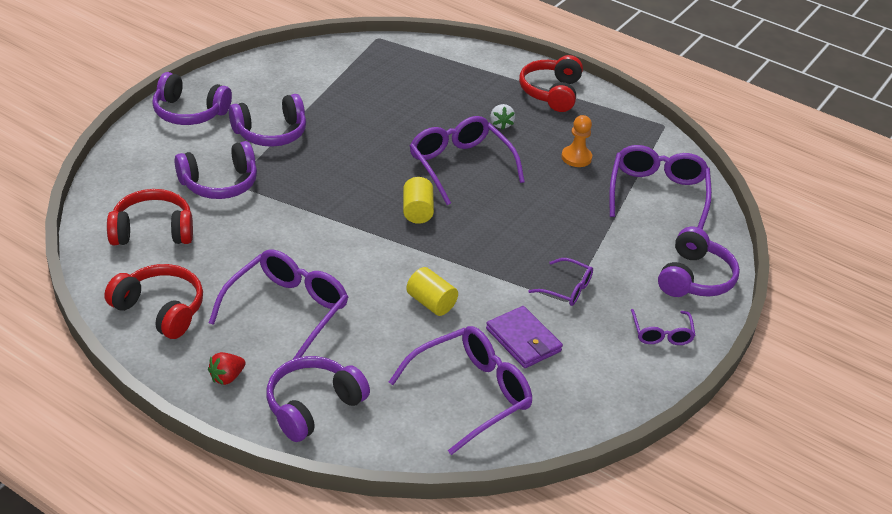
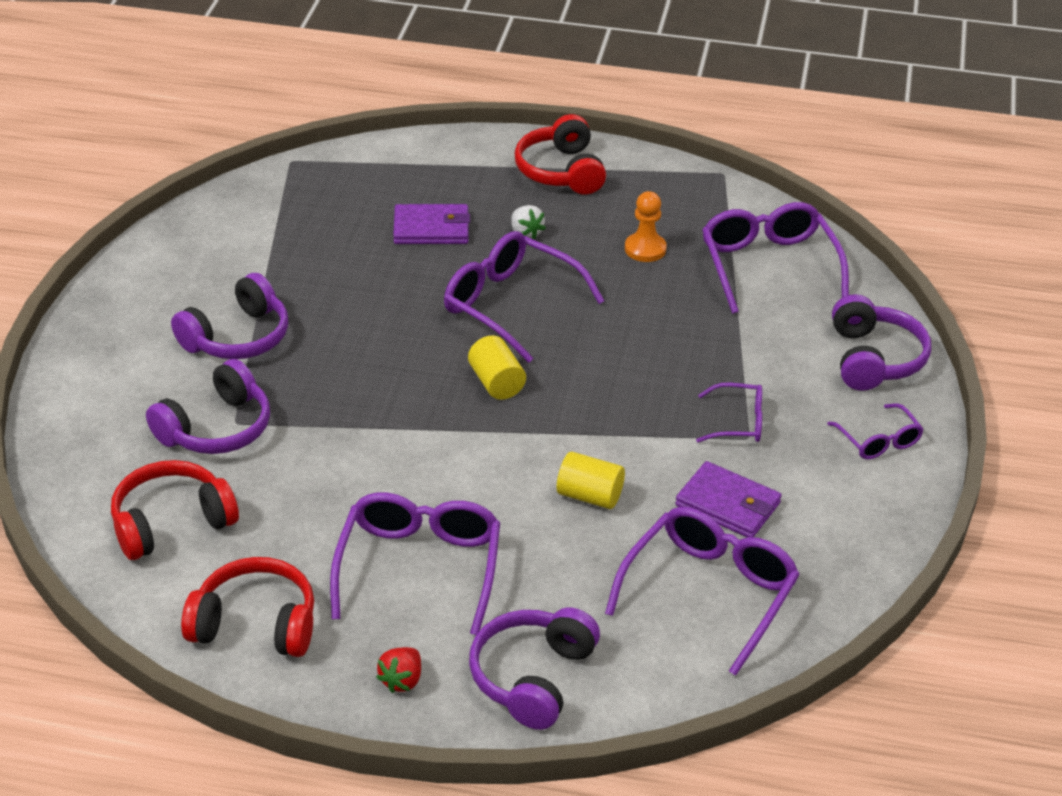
camera: 20 degrees left, 0 degrees up
(189, 112) = (107, 343): purple headphones -> none
(440, 103) = (431, 228): none -> purple wallet

